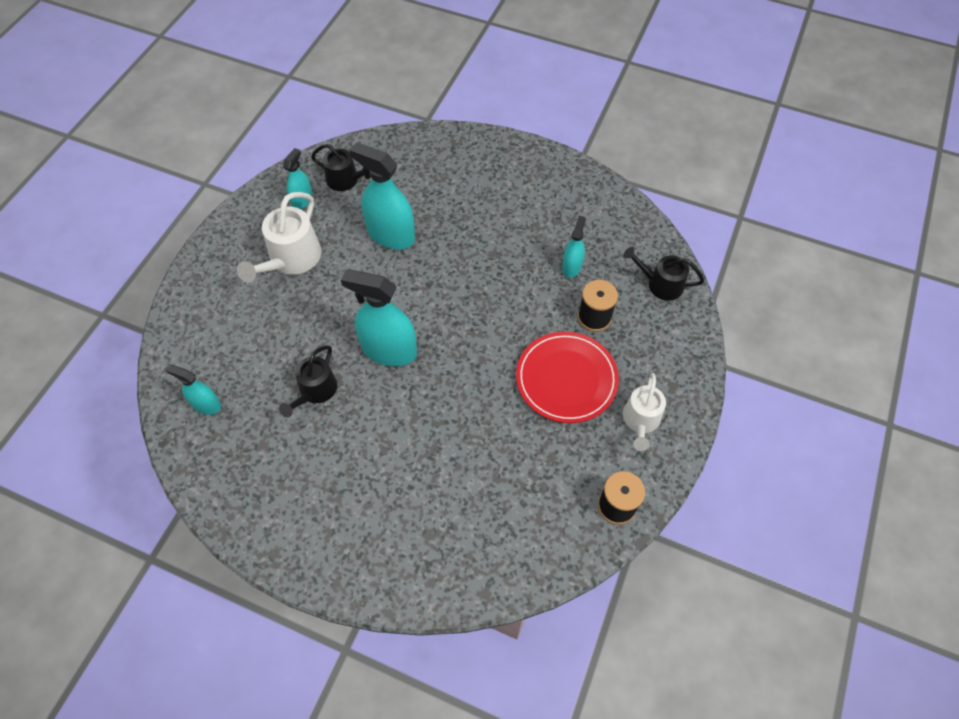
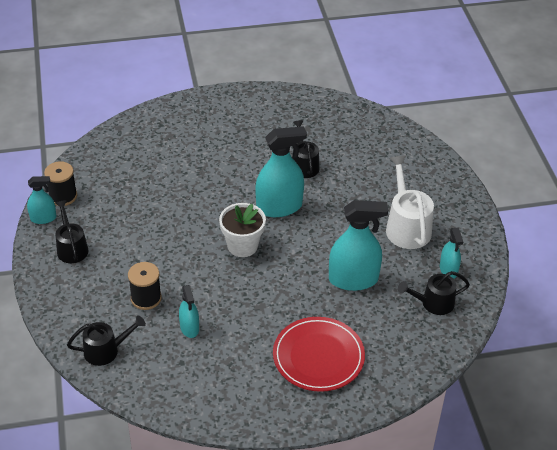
camera: 145 degrees right, 15 degrees down
(206, 404) = (361, 129): turquoise spray bottle -> turquoise spray bottle (43, 218)
(462, 324) = (242, 246): none -> white flower pot
(566, 379) = (140, 248): red plate -> red plate (318, 357)
(640, 420) = (71, 248): white watering can -> black watering can

